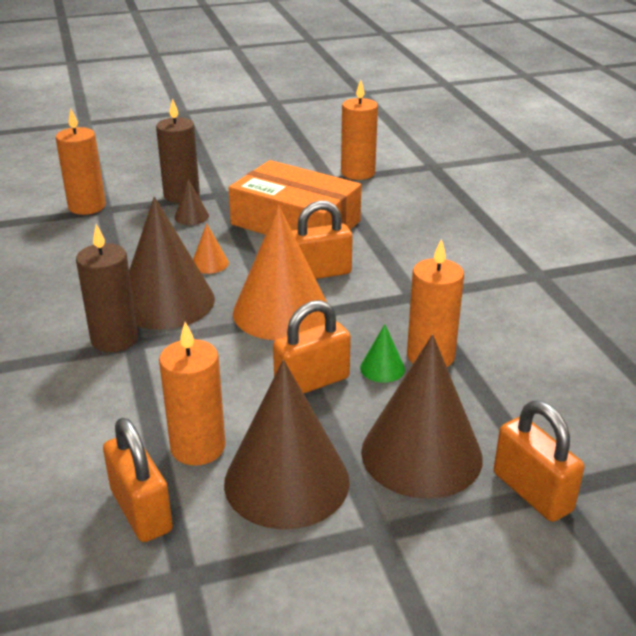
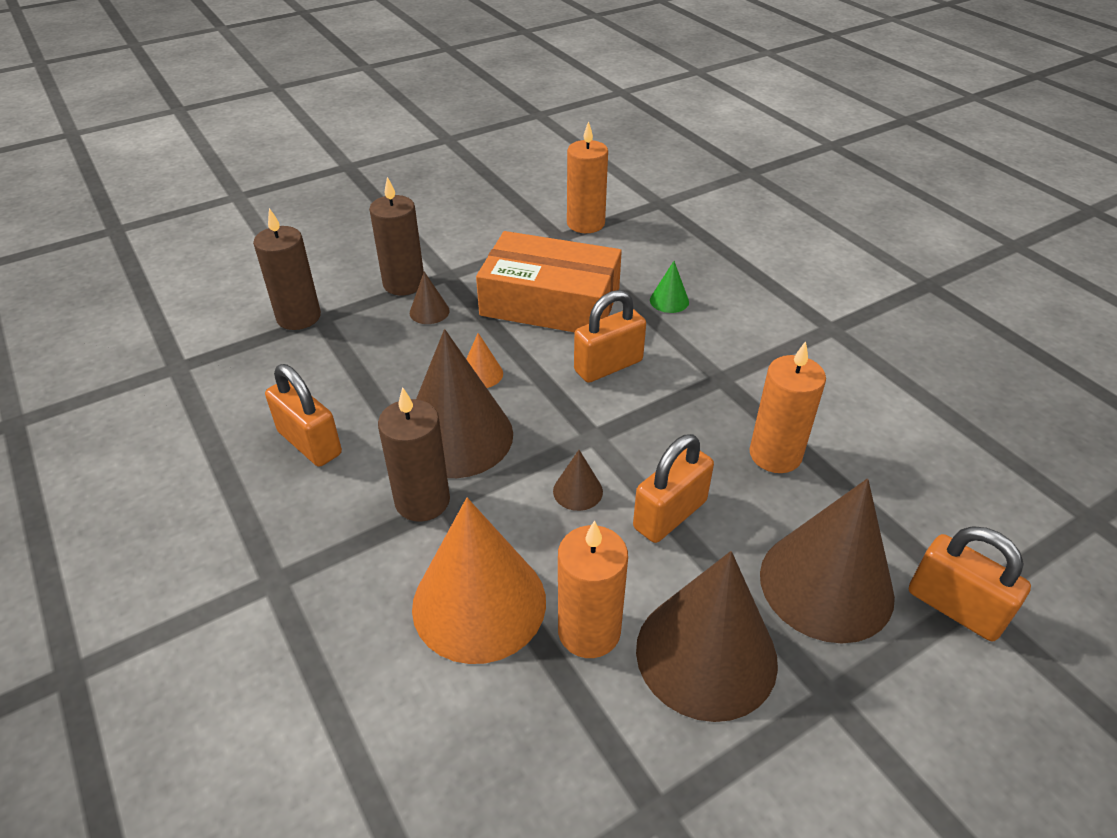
camera: 15 degrees left, 10 degrees up
(87, 206) = (298, 317): orange candle -> brown candle
(141, 510) = (568, 734): orange padlock -> orange padlock (310, 443)
(243, 353) = (578, 491): none -> brown cone
(281, 312) = (592, 426): orange cone -> orange cone (479, 603)
(382, 368) = (734, 480): green cone -> green cone (669, 301)

